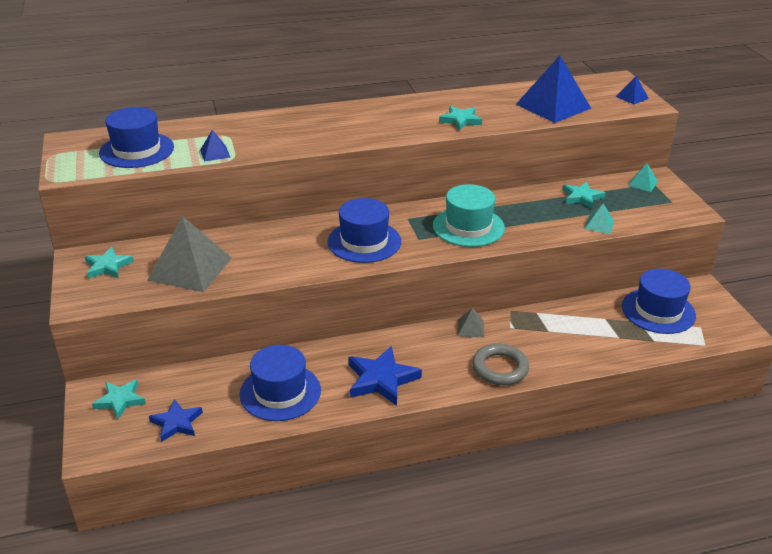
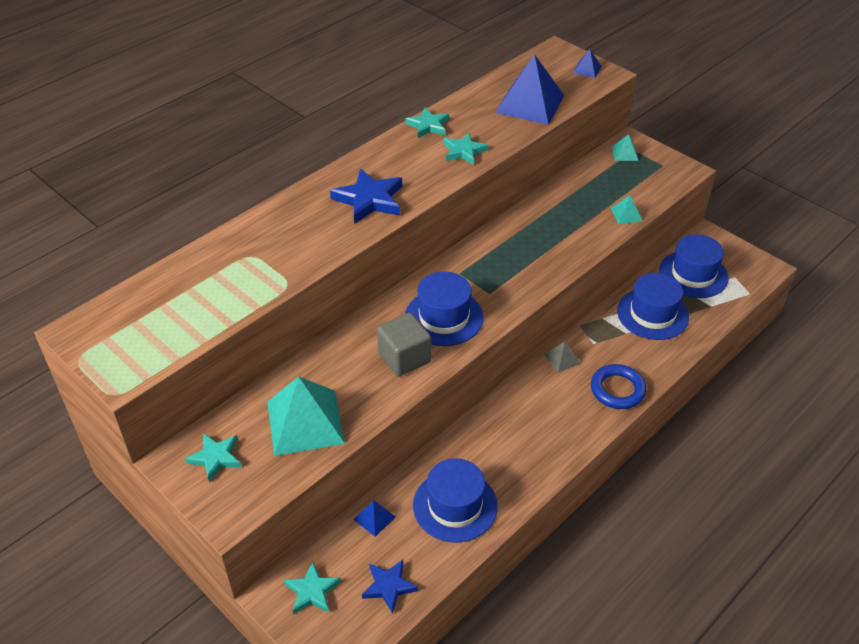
camera: 30 degrees left, 10 degrees up
(137, 150) = (172, 313): blue hat -> blue hat (652, 314)
(190, 268) = (305, 422): grey pyramid -> turquoise pyramid
(215, 153) = (262, 284): blue pyramid -> blue pyramid (374, 518)
(305, 256) = (404, 358): none -> grey cube
(381, 379) = (531, 448): blue star -> blue star (369, 200)
(468, 227) = (521, 261): turquoise hat -> none
(500, 368) = (617, 390): grey ring -> blue ring
(582, 197) = (588, 188): turquoise star -> turquoise star (428, 126)

